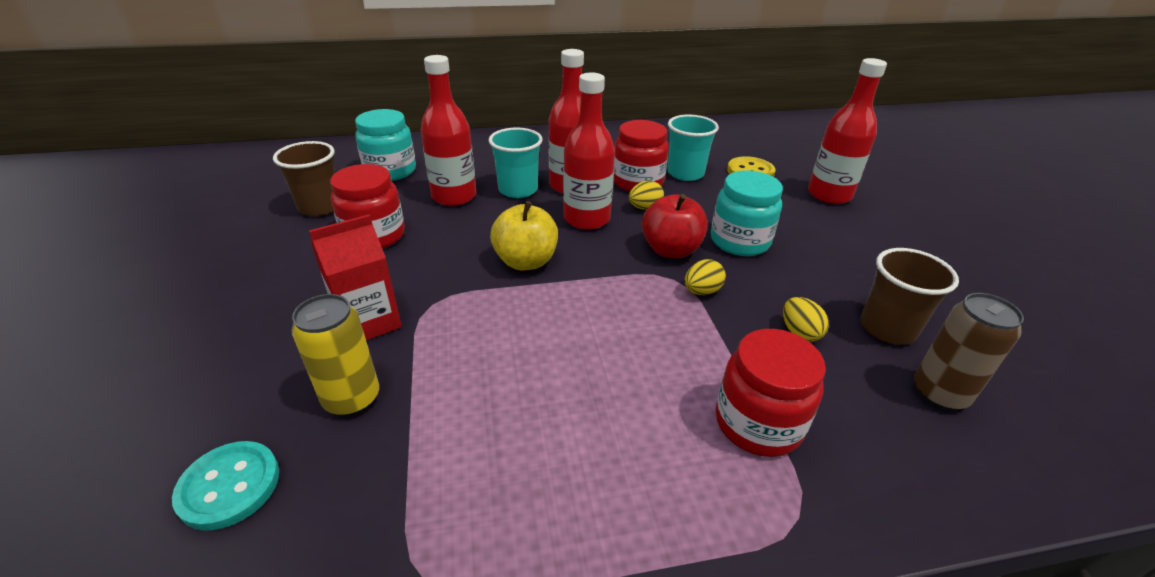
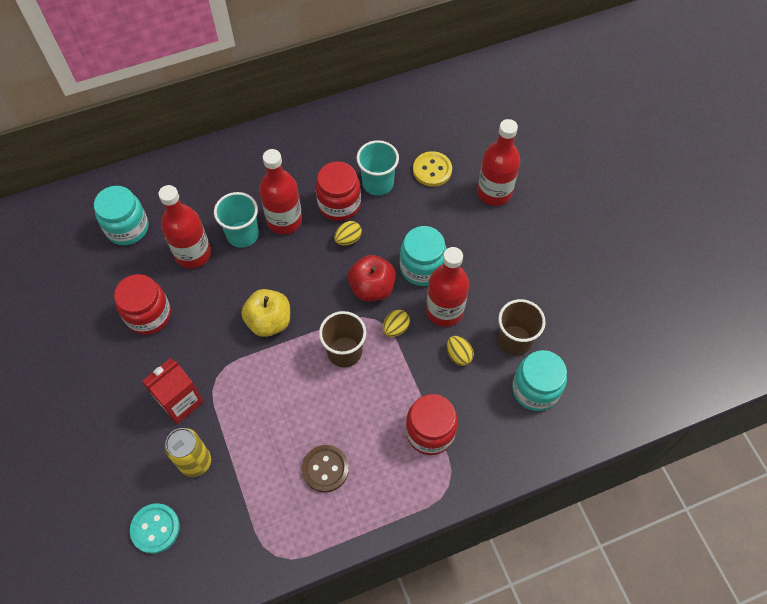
camera: 10 degrees left, 25 degrees up
(320, 207) = (91, 289): brown cup -> brown cup (344, 352)
(565, 446) = (325, 469): none -> brown button
(586, 219) = (305, 263): red bottle -> red bottle (444, 310)
(939, 393) = (535, 389): brown can -> turquoise jar

